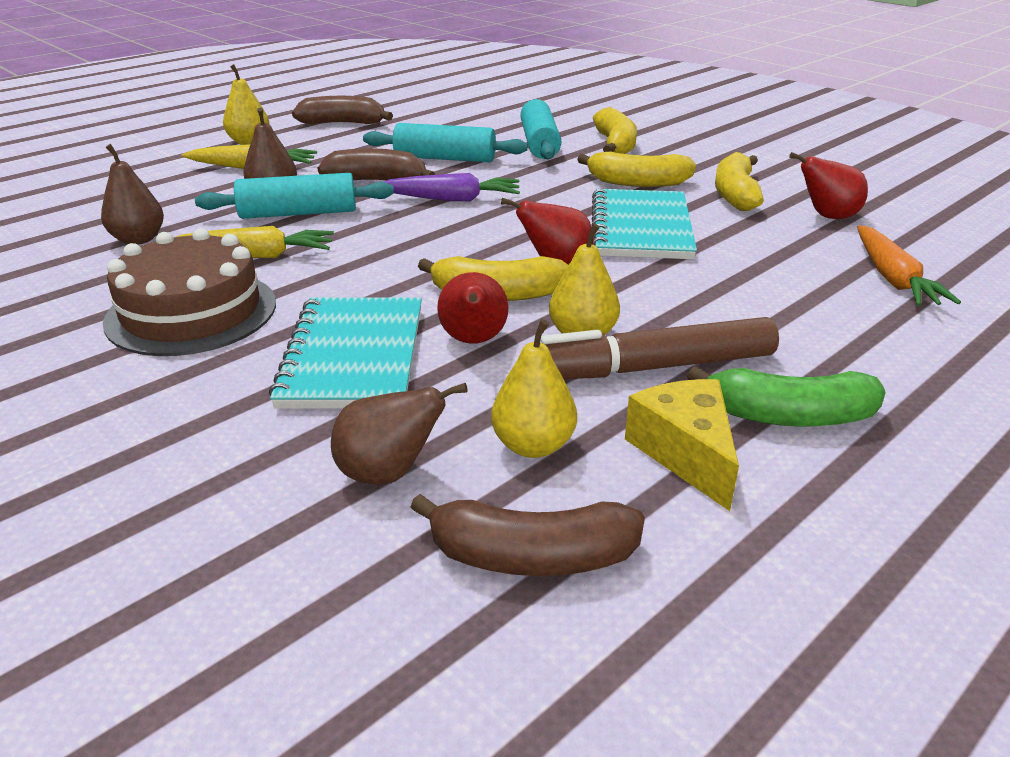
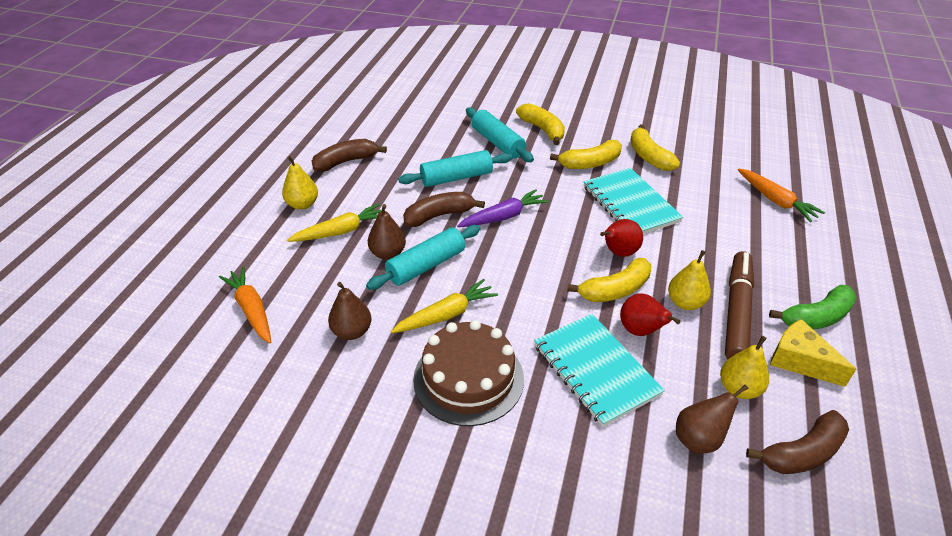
camera: 30 degrees left, 10 degrees up
(77, 198) = (251, 309): none -> orange carrot
(651, 368) = (736, 312): brown marker -> brown marker turned 150 degrees clockwise
(827, 216) = (708, 160): red pear -> none

